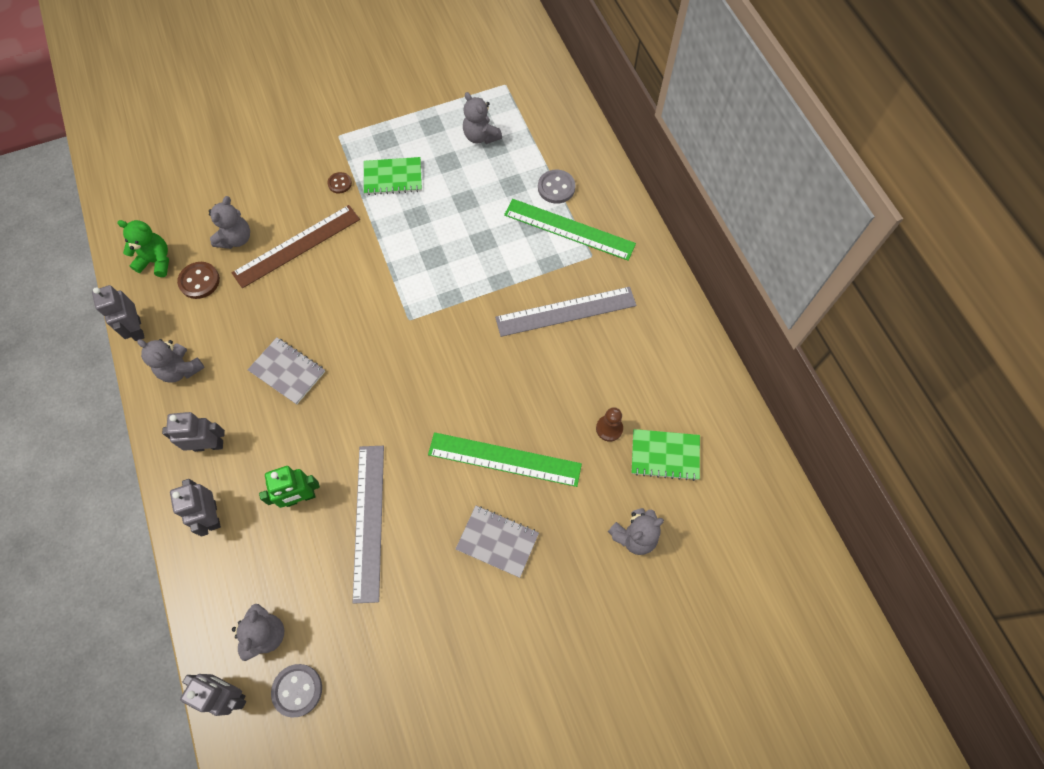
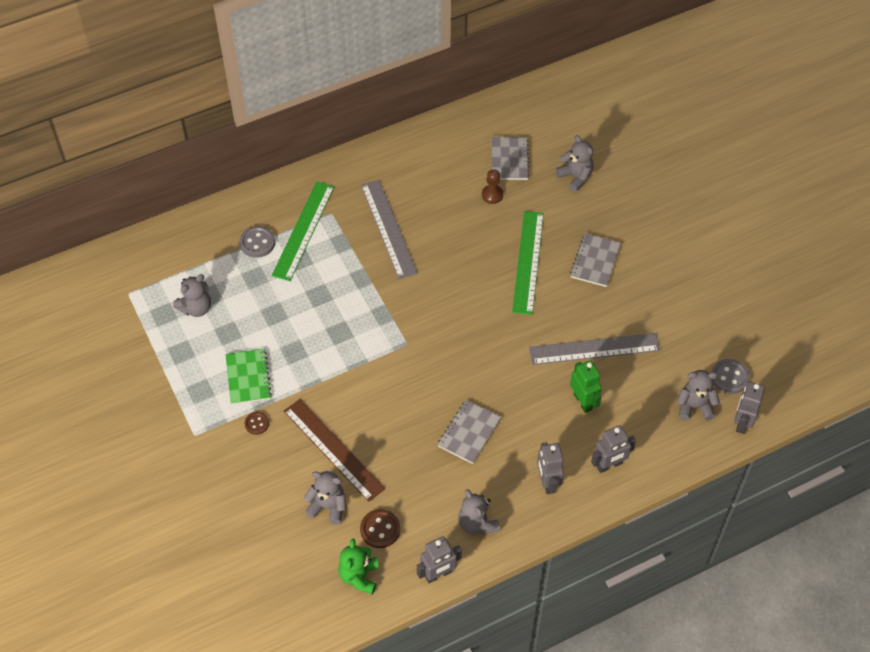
camera: 95 degrees left, 10 degrees down
(181, 369) = (477, 523): grey teddy bear -> grey teddy bear turned 120 degrees clockwise
(665, 455) = (509, 159): green notebook -> grey notebook

